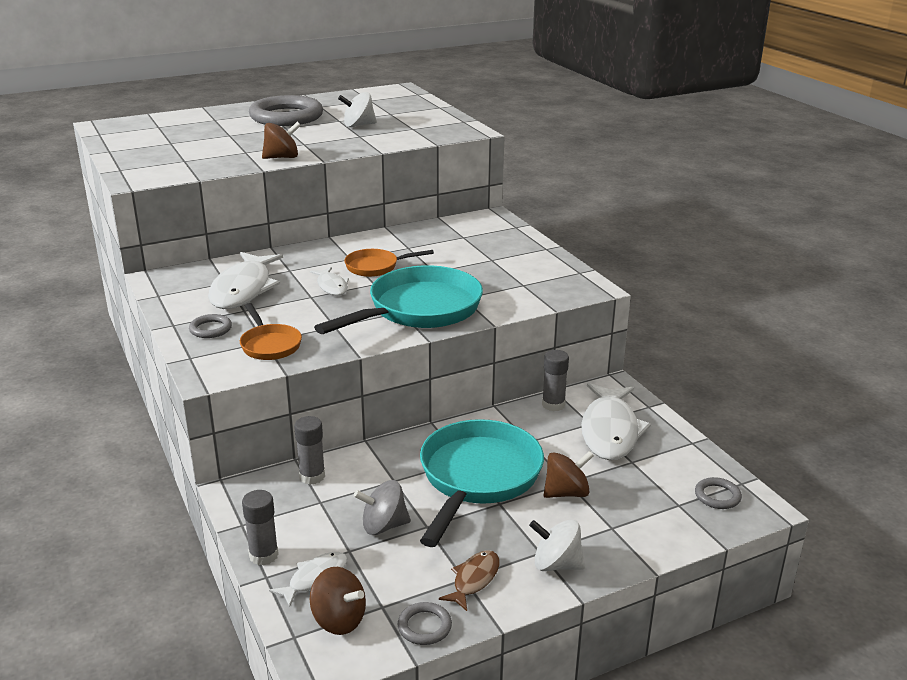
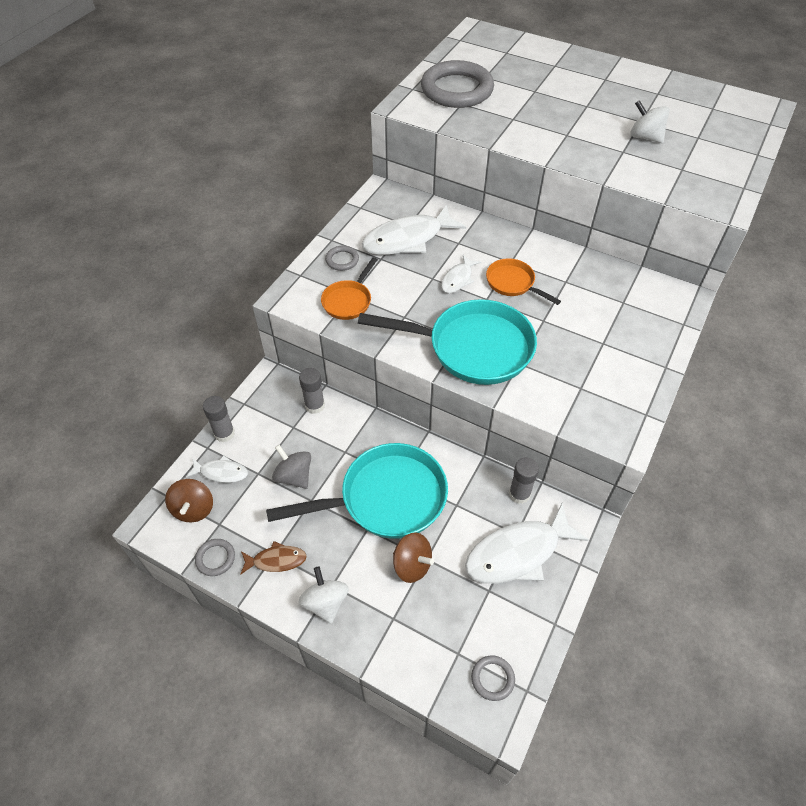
camera: 55 degrees right, 25 degrees up
(282, 157) = (525, 141): brown spinning top -> none
(286, 117) = (609, 92): grey ring -> grey ring (457, 90)

